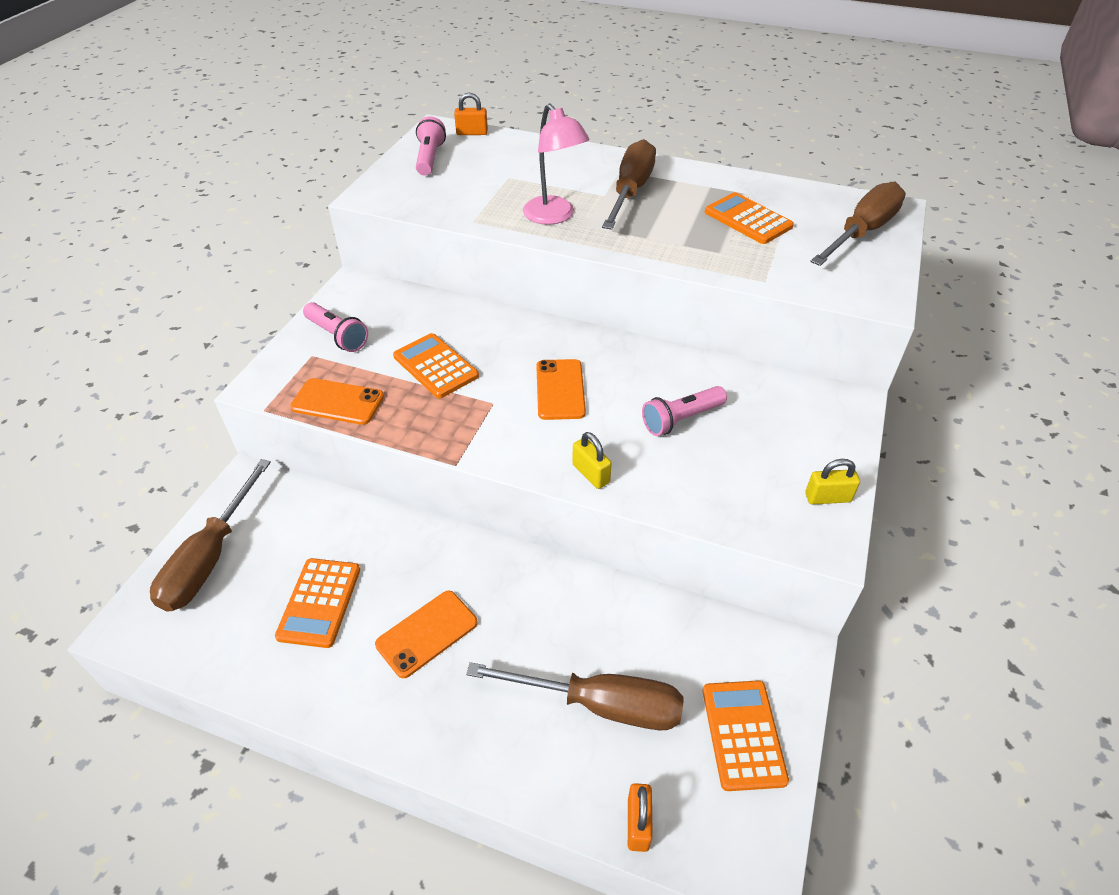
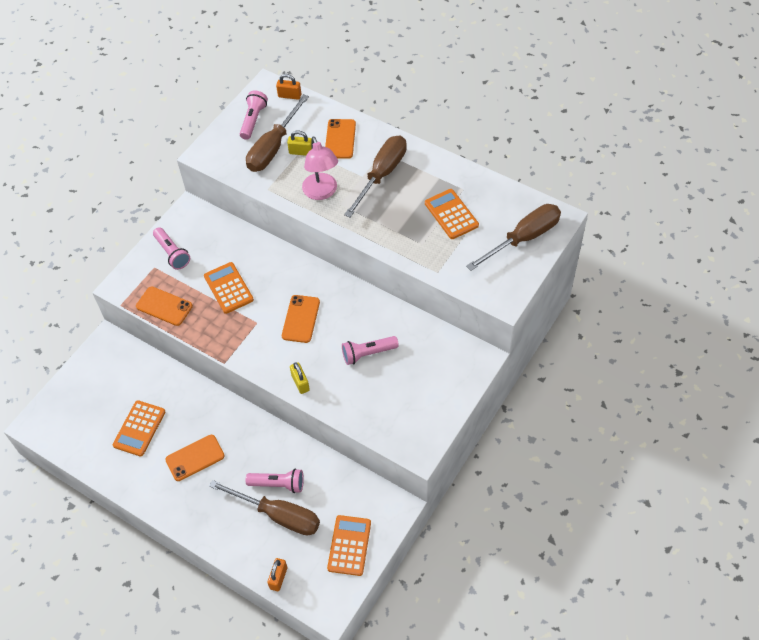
camera: 15 degrees right, 10 degrees up
(210, 558) = (82, 389): brown screwdriver -> brown screwdriver (273, 147)
(557, 164) = (340, 139): none -> orange phone
(583, 651) = (278, 484): none -> pink flashlight
(827, 497) = (433, 423): yellow padlock -> yellow padlock (301, 152)

